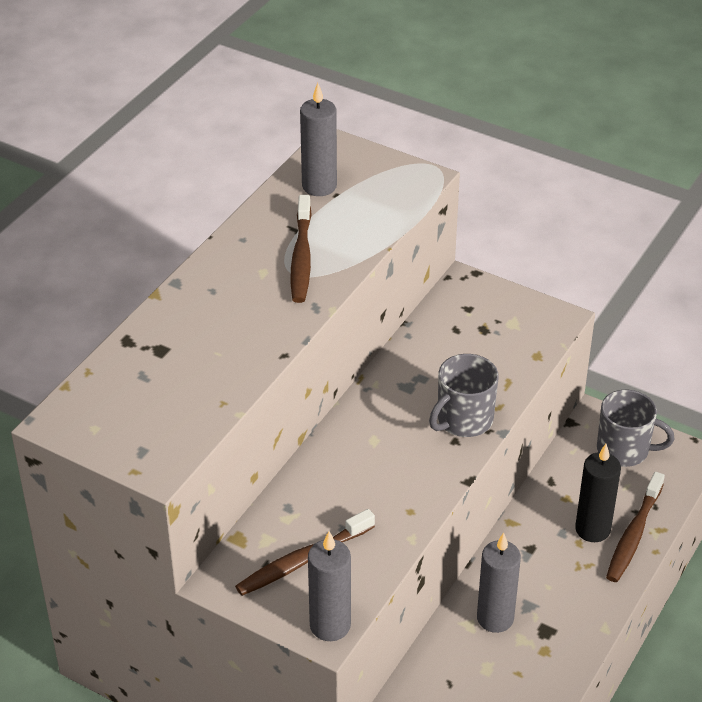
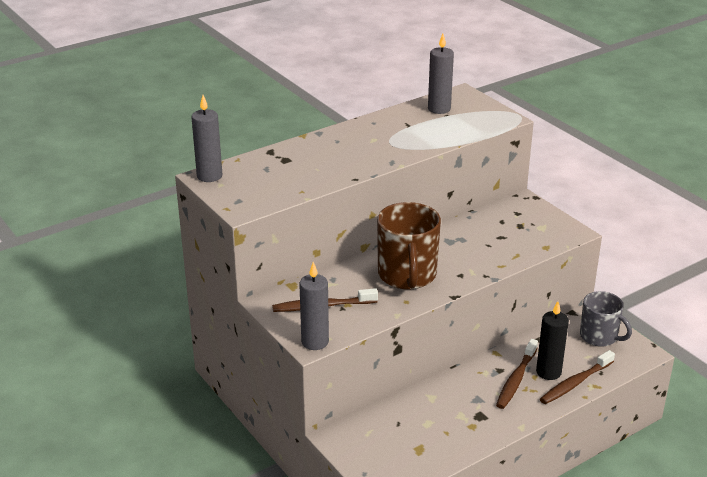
camera: 25 degrees right, 10 degrees down
(301, 257) = (402, 138): brown toothbrush -> brown toothbrush (516, 379)
(386, 466) = (407, 275): none -> brown mug
(463, 420) = (473, 266): grey mug -> none
(495, 618) = (451, 399): grey candle -> grey candle (209, 176)

